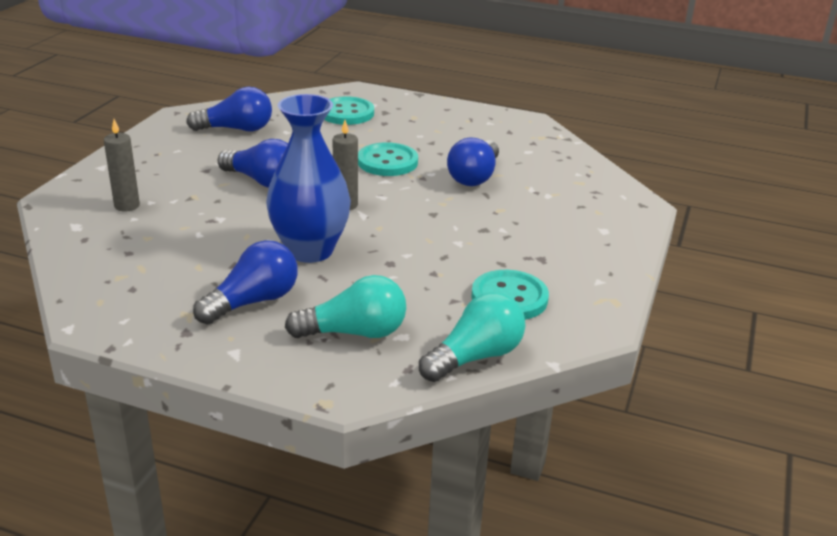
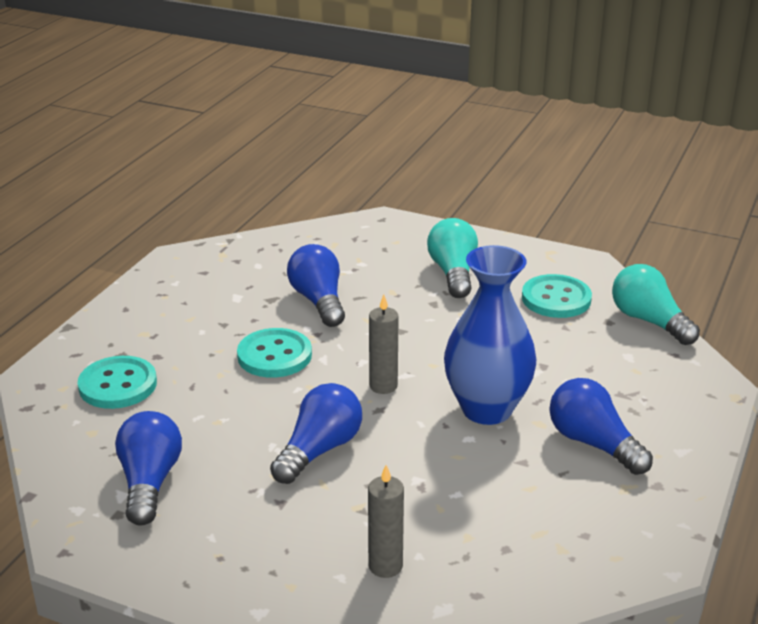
camera: 85 degrees left, 0 degrees up
(354, 332) = (630, 381): turquoise light bulb -> turquoise light bulb (453, 273)
(474, 177) = (318, 301): blue light bulb -> blue light bulb turned 135 degrees counterclockwise

